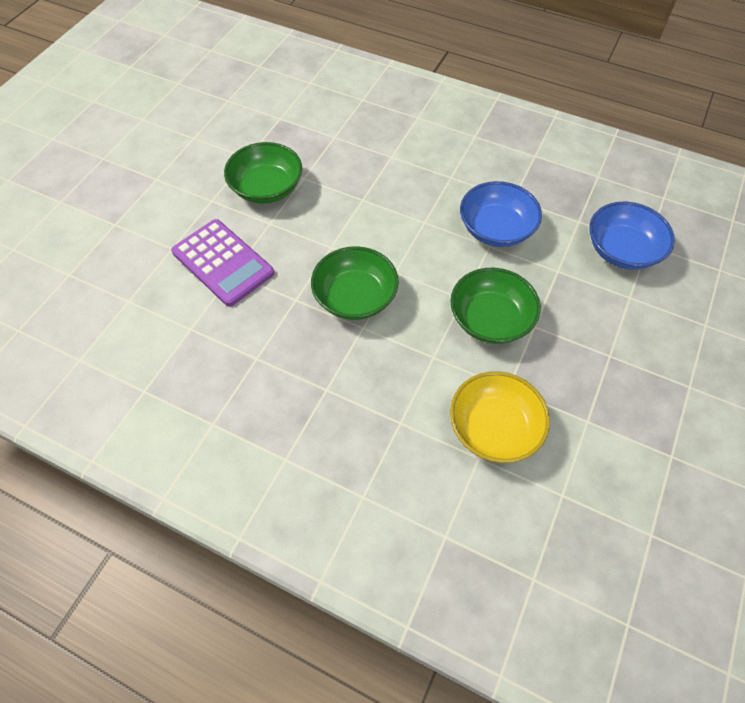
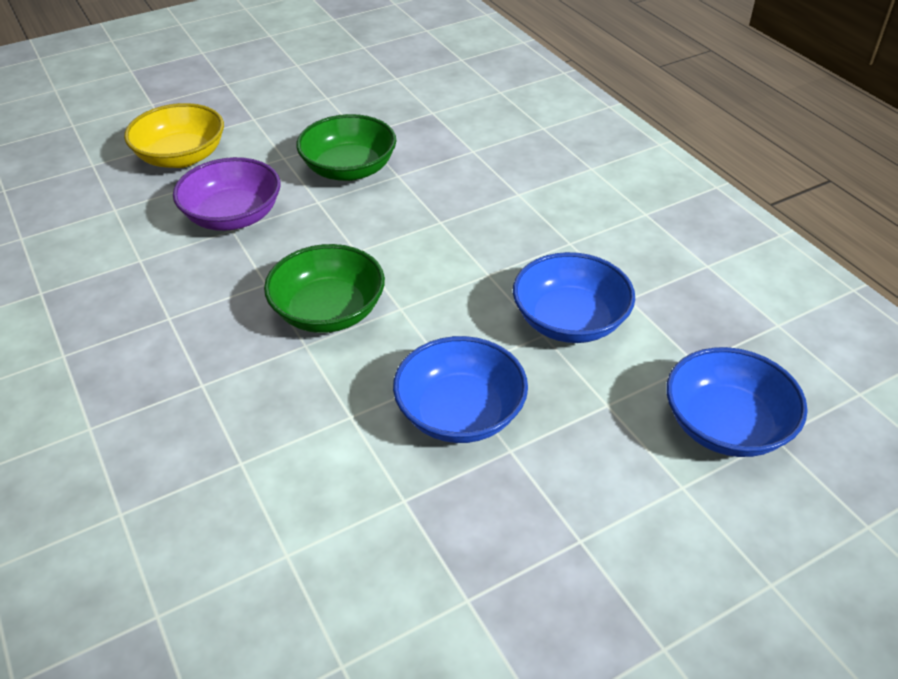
camera: 35 degrees right, 15 degrees down
(223, 263) = (233, 216): purple calculator -> purple bowl
(490, 319) = (460, 413): green bowl -> blue bowl
(494, 428) = (338, 533): yellow bowl -> yellow bowl (181, 157)

